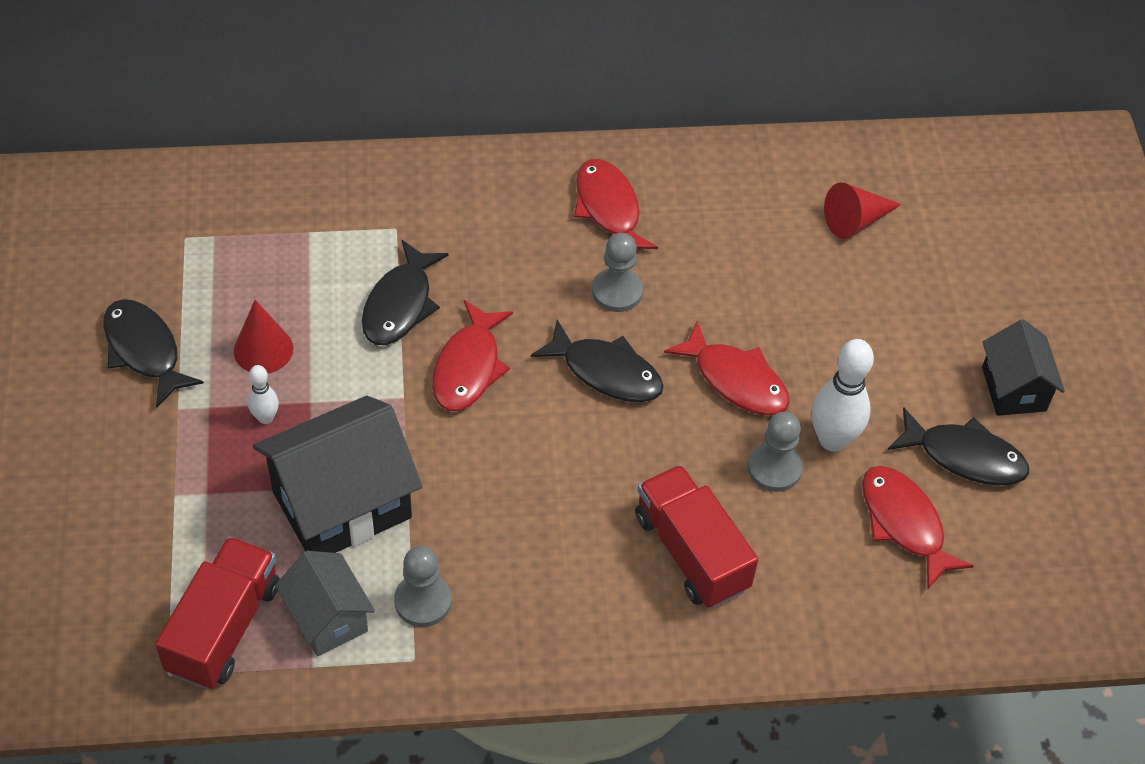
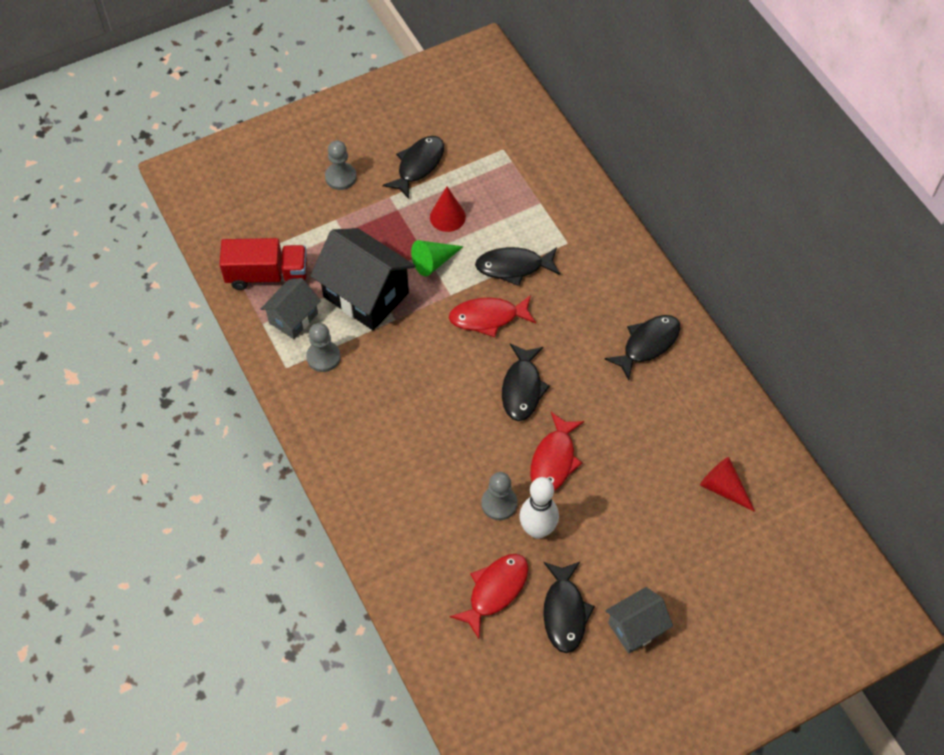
camera: 70 degrees right, 5 degrees up
(265, 417) = (403, 237): white bowling pin -> none
(333, 396) = (433, 262): none -> green cone
(608, 209) = (647, 344): red fish -> black fish
(617, 291) = (585, 372): grey pawn -> grey pawn (340, 177)
(691, 552) = (417, 478): red truck -> none
(1013, 389) = (636, 628): black house -> grey house

